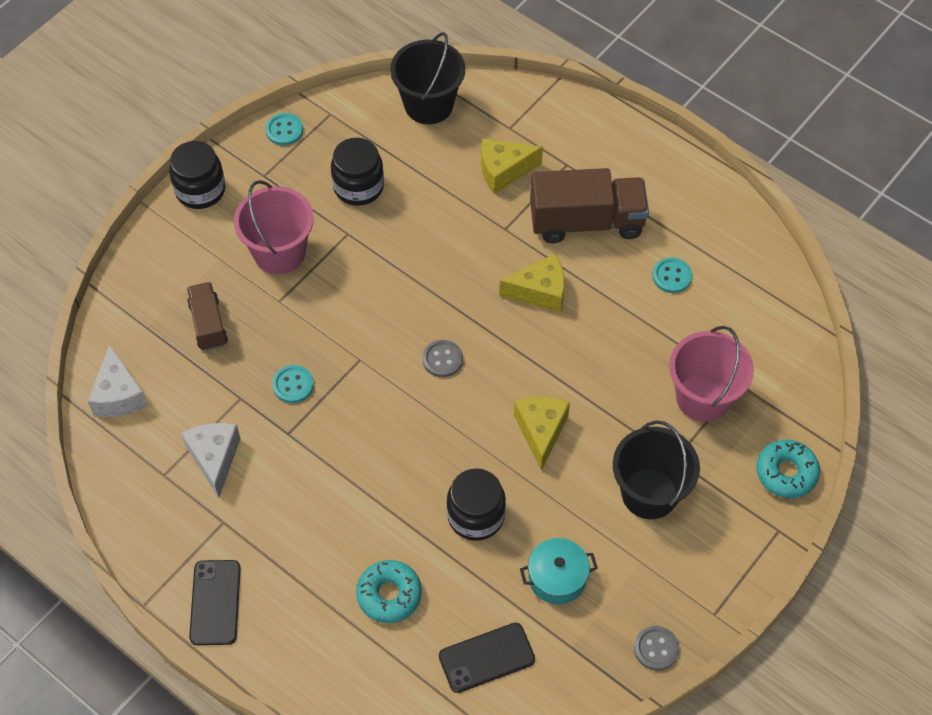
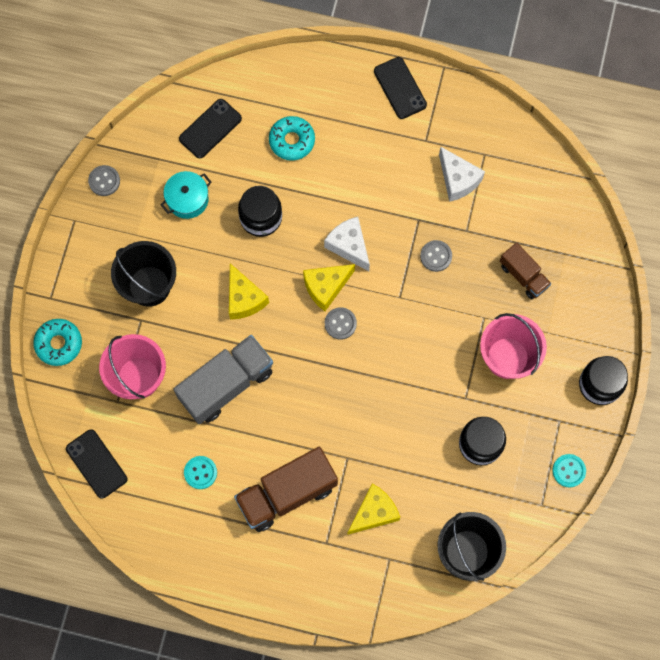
camera: 155 degrees right, 15 degrees up
(119, 395) = (551, 195): white cheese -> white cheese (349, 246)
(293, 385) = (436, 256): turquoise button -> grey button
(540, 292) = (295, 412): yellow cheese -> yellow cheese (326, 287)
(604, 350) = (226, 384): none -> grey truck
(786, 329) = (96, 464): none -> black phone

